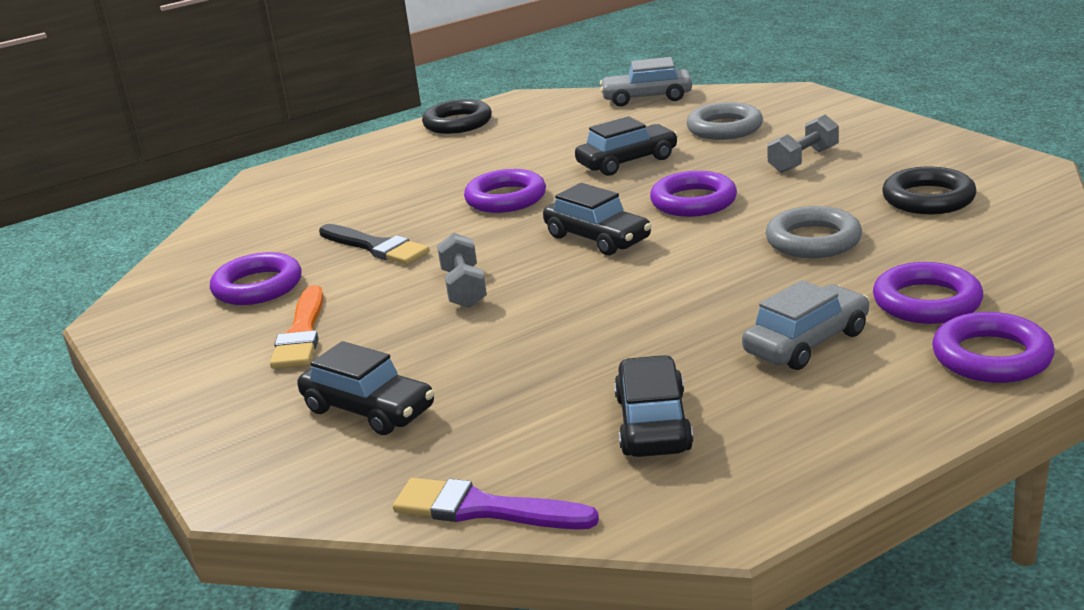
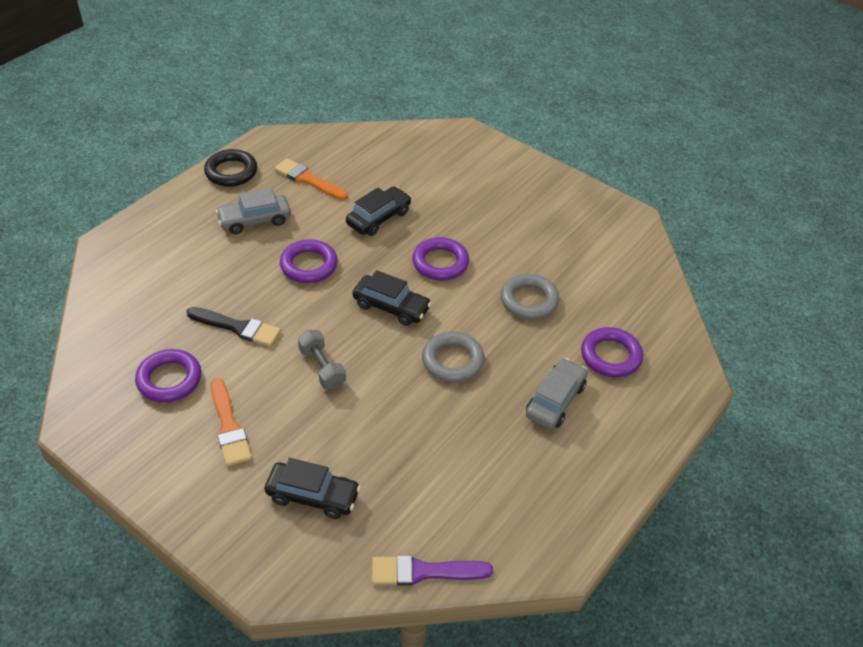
camera: 25 degrees left, 20 degrees up
(551, 129) = (308, 179): none -> orange brush
(647, 98) = (363, 138): grey car -> grey car (255, 220)
(653, 423) = (493, 484): black car -> none
(724, 128) = (432, 176): grey ring -> grey ring (452, 361)
(803, 160) = (496, 213): grey dumbbell -> none
(928, 199) = (584, 253): black ring -> none
(991, 357) = (657, 402): purple ring -> none

